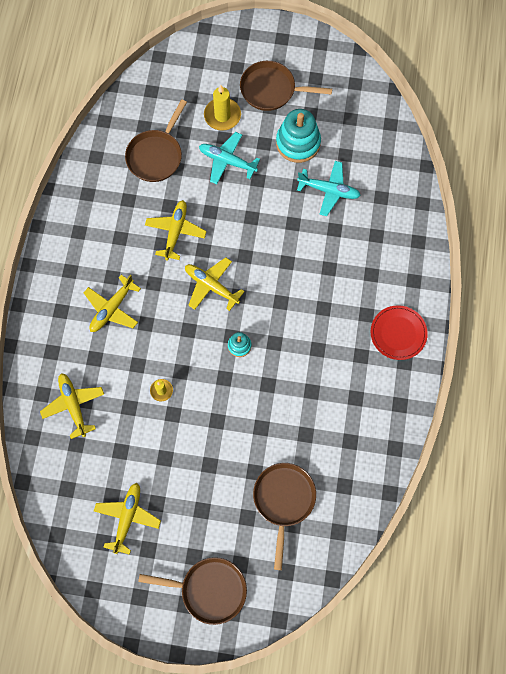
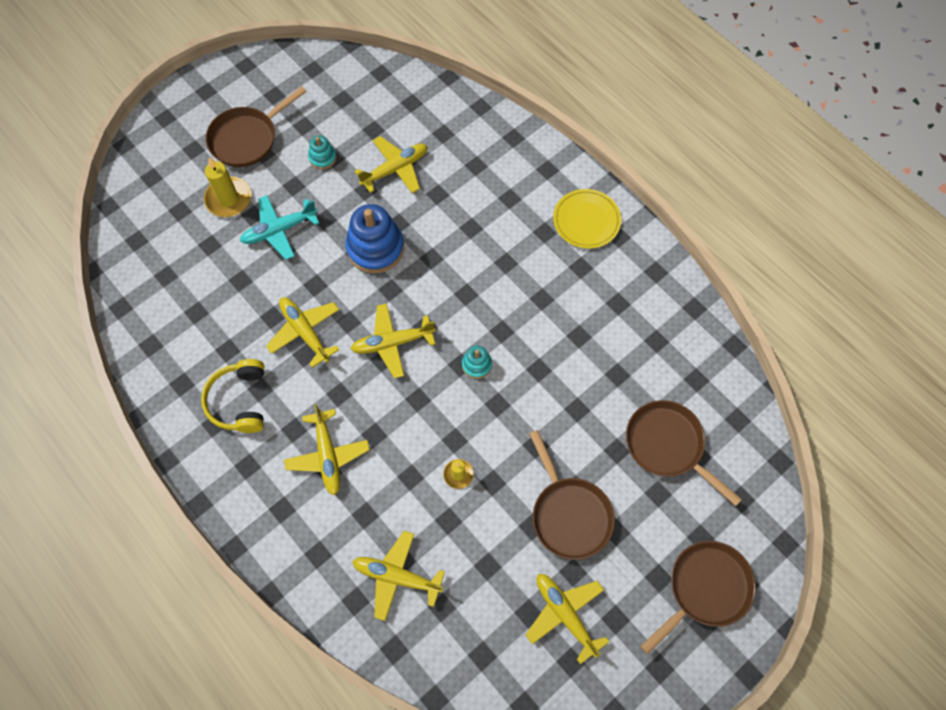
camera: 50 degrees left, 5 degrees down
(104, 233) = (240, 401): none -> yellow headphones
(156, 155) = (208, 288): brown pan -> brown pan (569, 514)
(264, 225) = (375, 248): none -> blue stacking toy
(298, 143) = (322, 158): turquoise stacking toy -> turquoise stacking toy, size x0.50
(329, 190) = (395, 169): turquoise plane -> yellow plane
(398, 333) = (586, 220): red plate -> yellow plate

